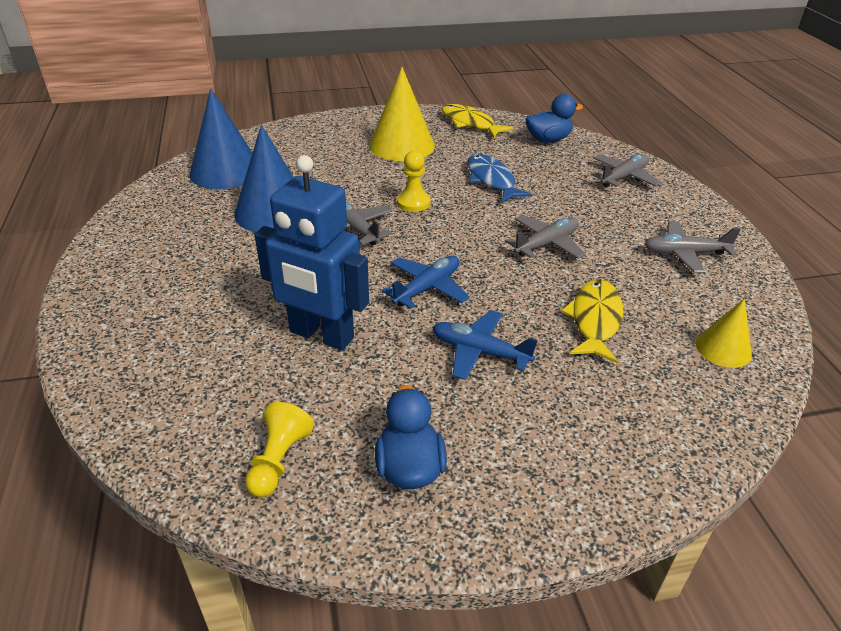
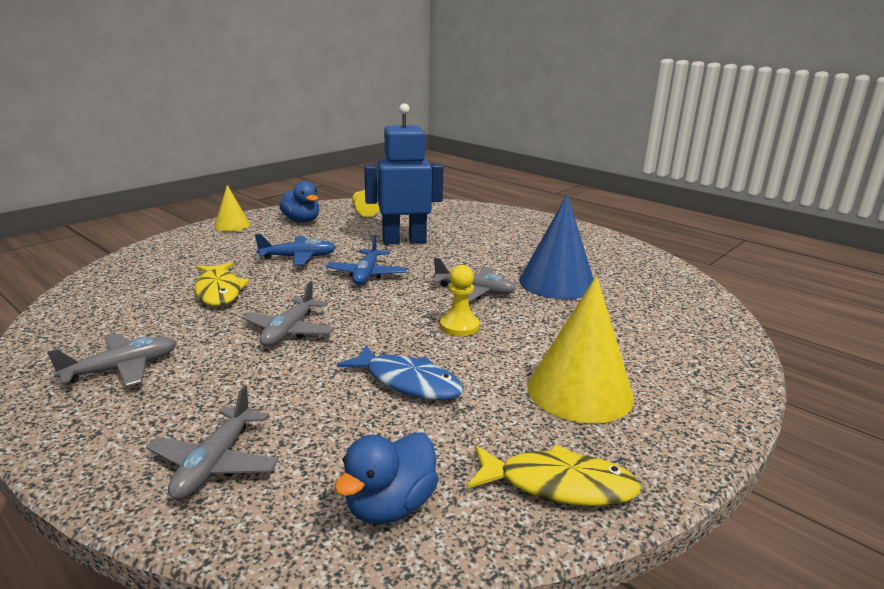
camera: 145 degrees right, 15 degrees down
(225, 171) = (664, 297): blue cone -> none
(723, 348) = (102, 302): yellow cone -> yellow cone (232, 225)

